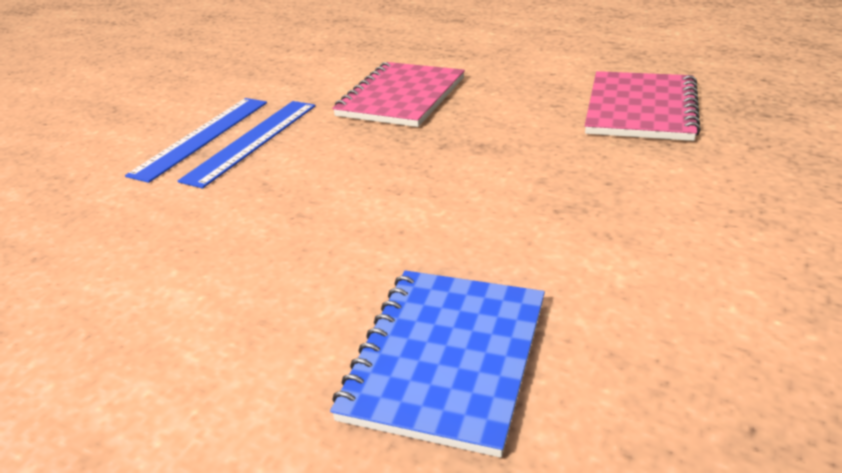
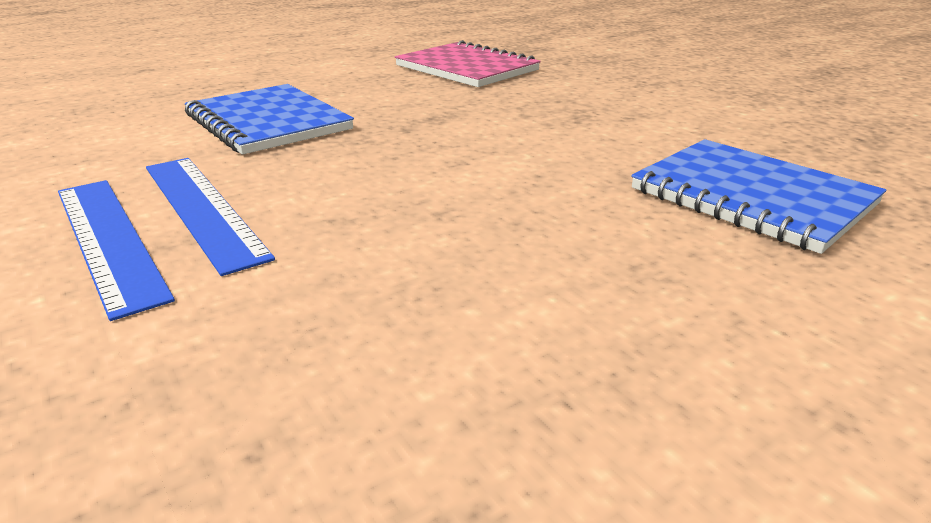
camera: 65 degrees left, 5 degrees down
(401, 97) = (268, 122): pink notebook -> blue notebook

